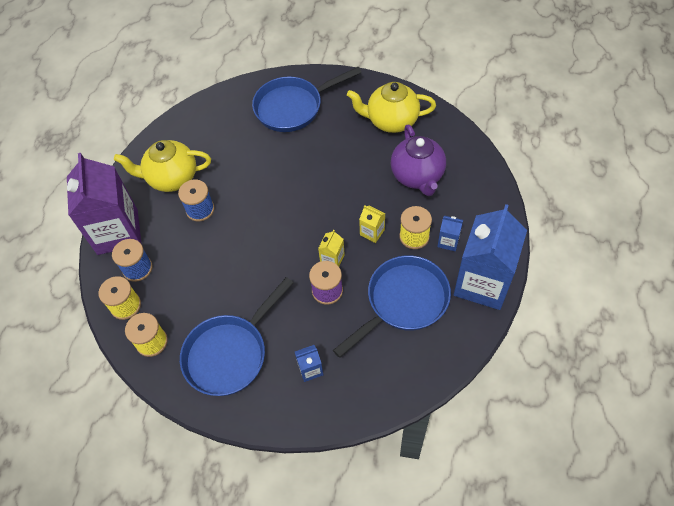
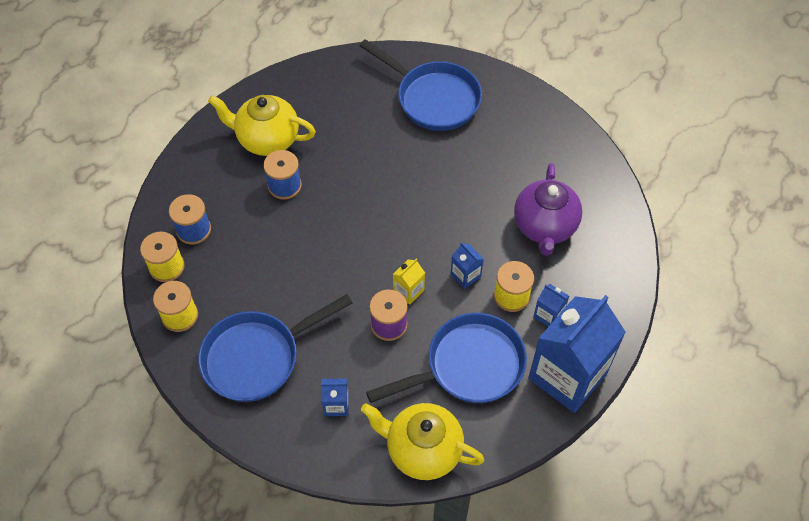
camera: 15 degrees right, 0 degrees up
(117, 232) = (187, 182): purple carton -> none
(293, 107) = (433, 98): blue pan -> blue pan turned 135 degrees counterclockwise
(372, 232) = (465, 275): yellow carton -> blue carton
(391, 121) = (541, 151): yellow teapot -> yellow teapot (422, 450)

